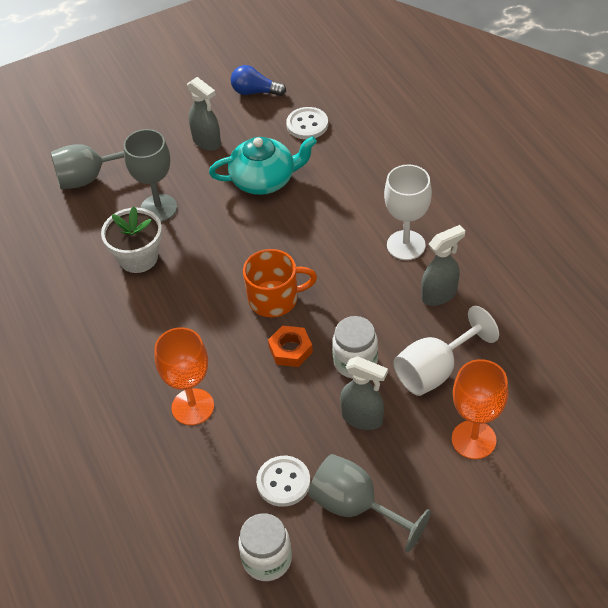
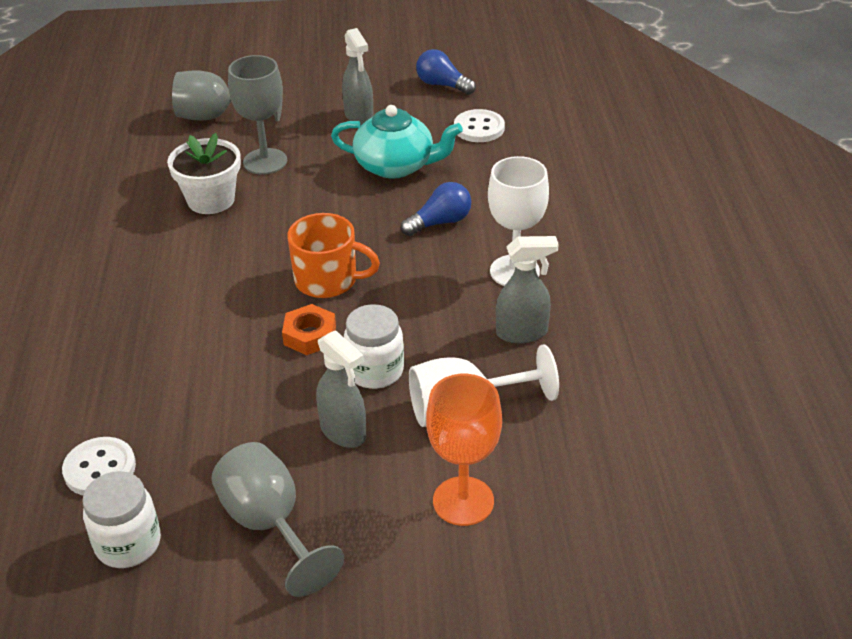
camera: 20 degrees right, 10 degrees down
(192, 407) = (162, 357): orange goblet -> none
(283, 482) = (205, 468): white button -> white button (100, 469)
(328, 220) = (440, 222): none -> blue light bulb

